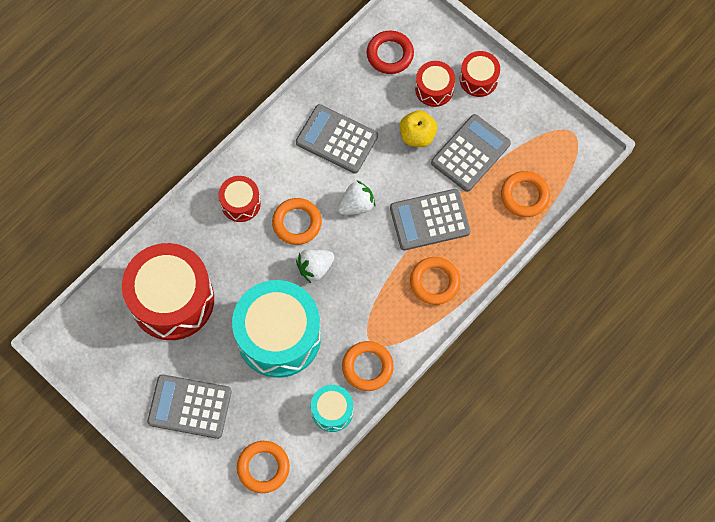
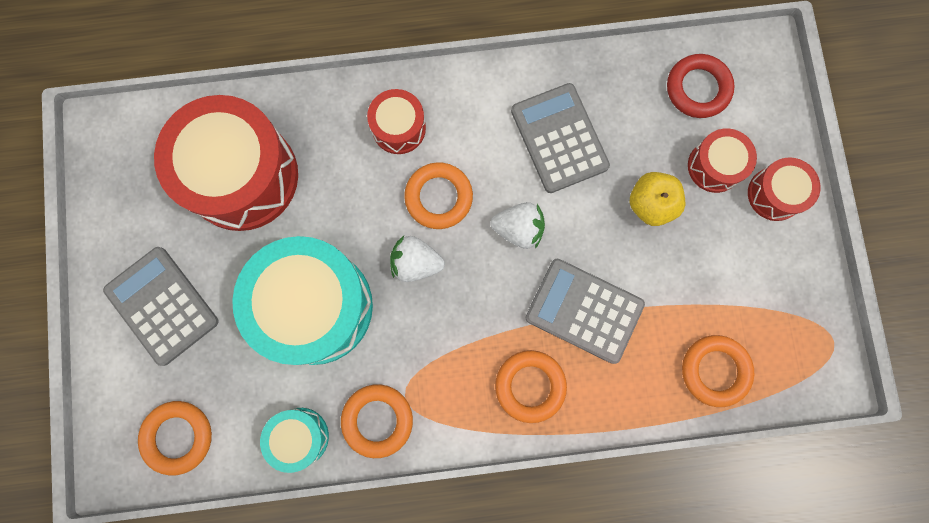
camera: 40 degrees right, 10 degrees up
(470, 153) = (694, 272): grey calculator -> none

